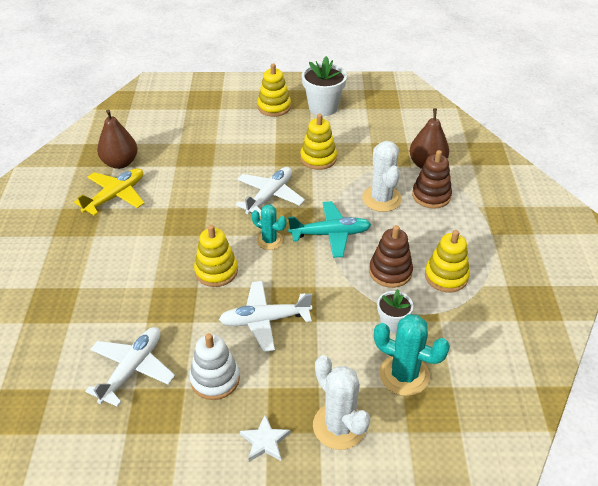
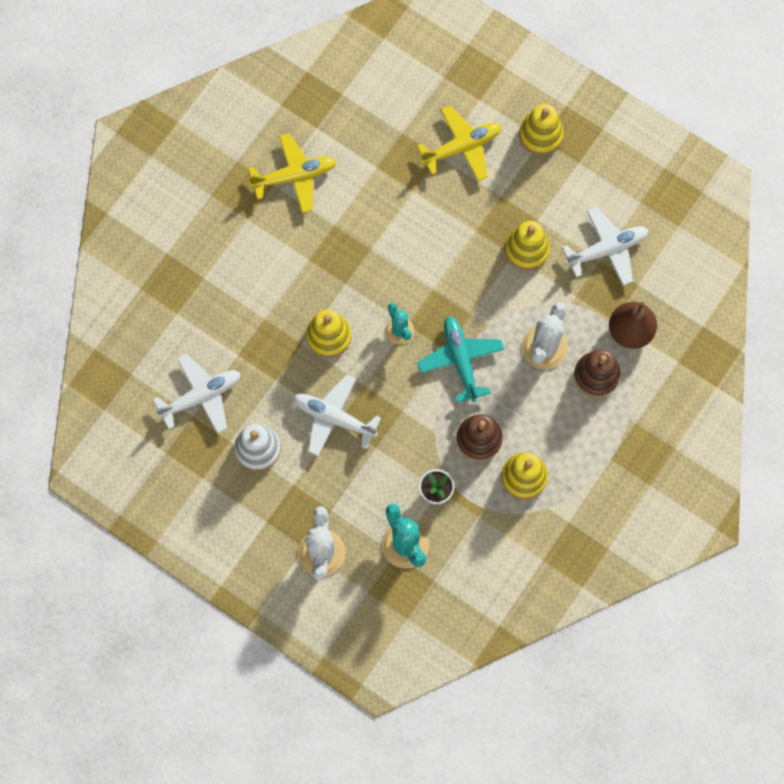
camera: 35 degrees right, 30 degrees up
(120, 163) = (325, 127): brown pear -> none
(227, 132) = (462, 147): none -> yellow plane
(265, 441) = (259, 527): white star -> none
(270, 196) = (440, 272): white plane -> white plane (607, 249)
(323, 107) = (593, 170): white flower pot -> none
(330, 234) = (460, 360): turquoise plane -> turquoise plane turned 135 degrees counterclockwise

